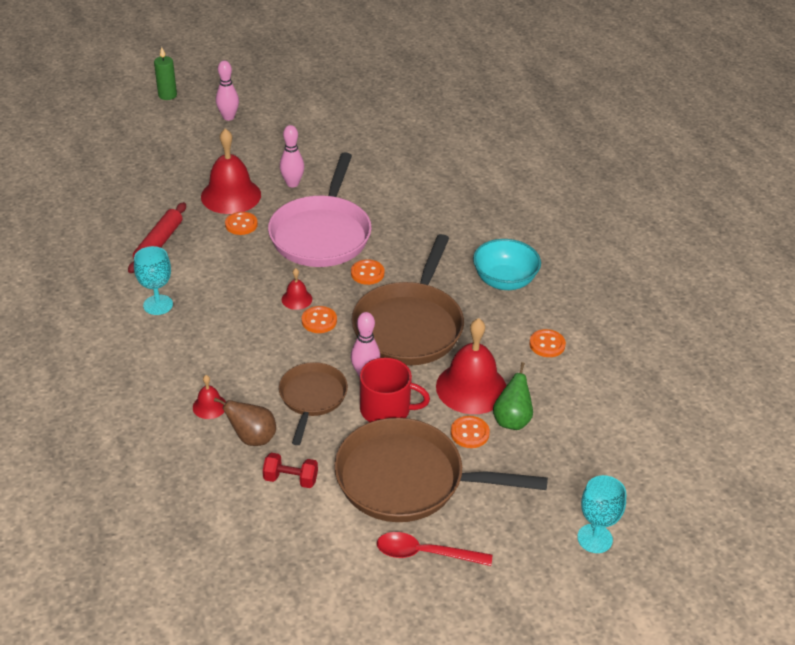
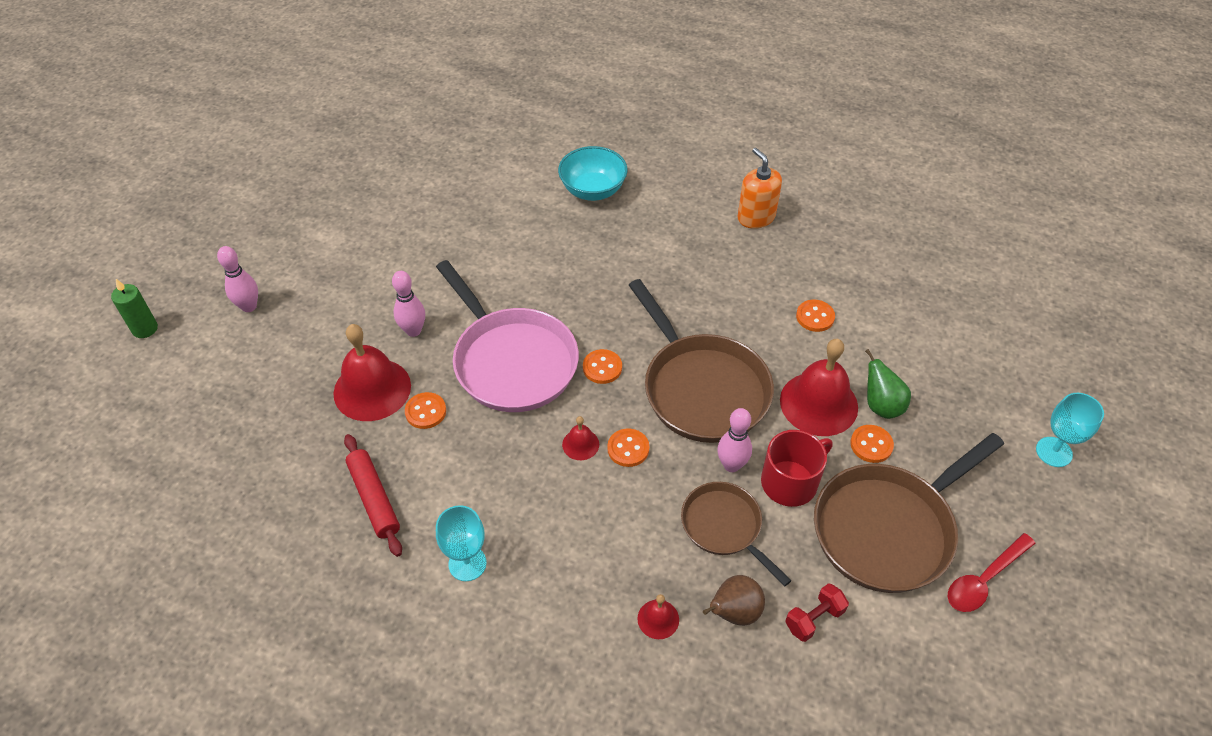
camera: 45 degrees left, 10 degrees up
(504, 281) = (712, 285): turquoise bowl -> turquoise bowl (593, 190)
(597, 266) = (756, 217): none -> orange soap dispenser

